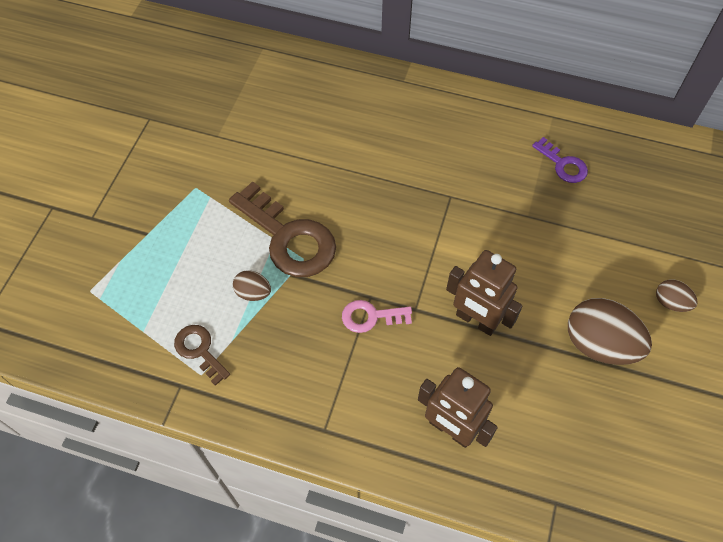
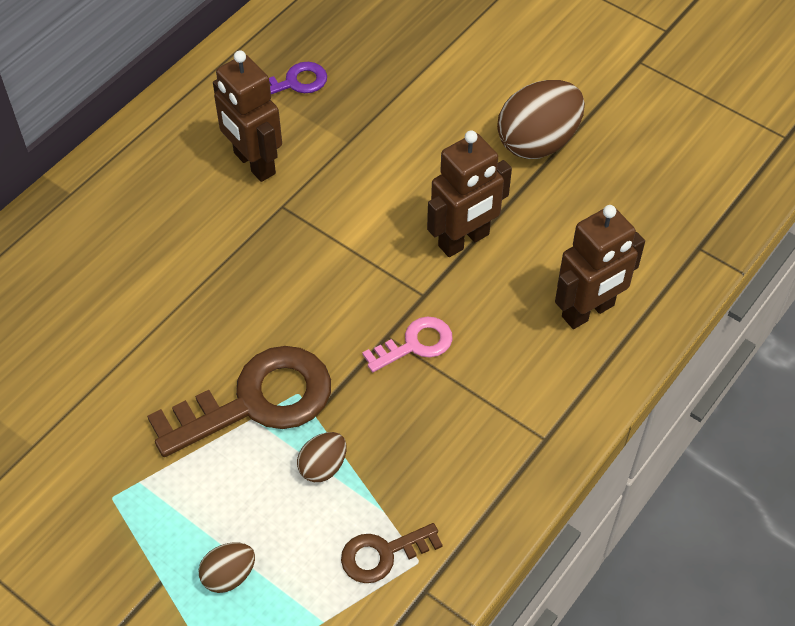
camera: 70 degrees left, 5 degrees down
(371, 317) = (415, 344): pink key -> pink key turned 135 degrees counterclockwise
(478, 167) = (254, 163): none -> brown robot
(670, 302) = (514, 64): brown egg -> brown egg (229, 575)

